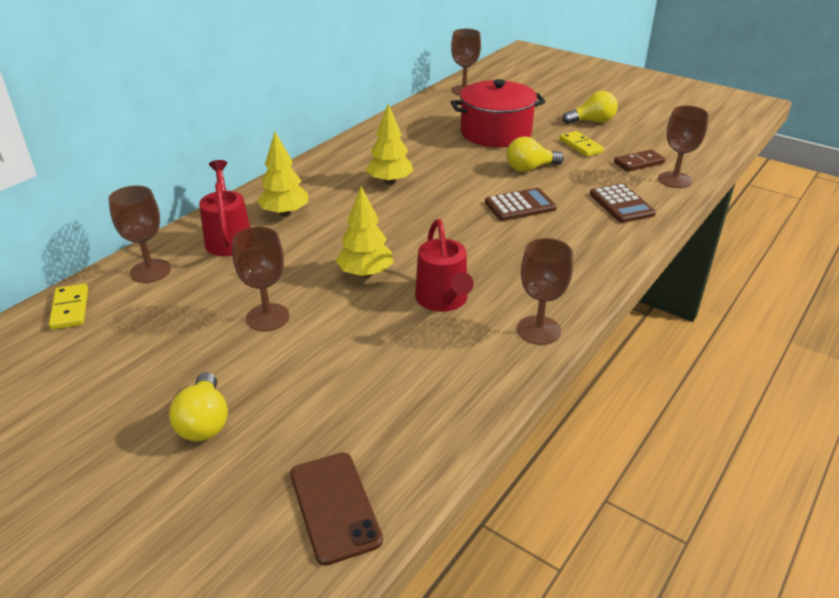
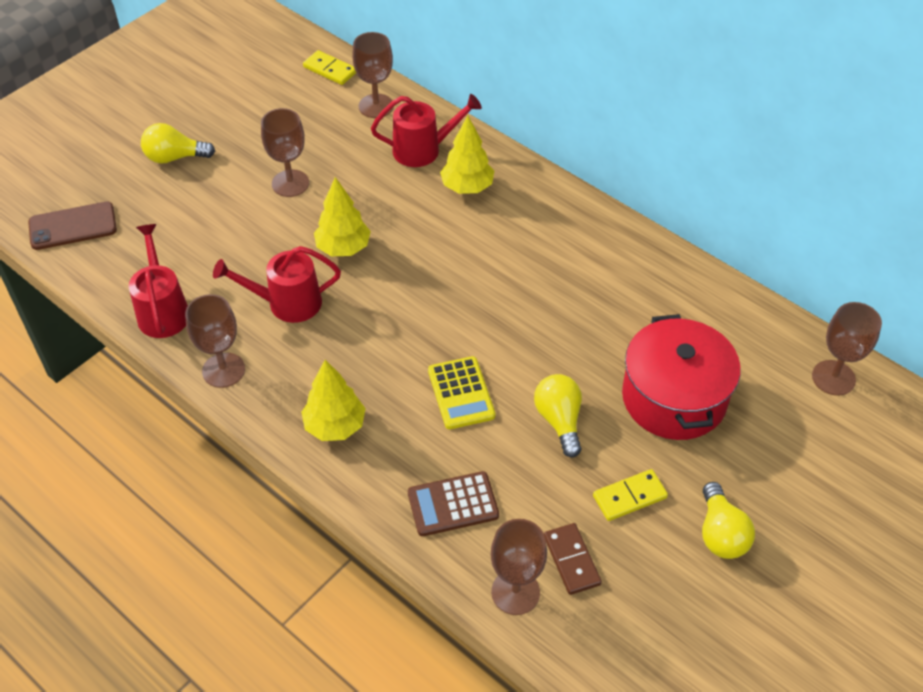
camera: 95 degrees right, 15 degrees up
(70, 309) = (330, 70): yellow domino -> yellow domino turned 45 degrees clockwise
(390, 182) = (531, 274): yellow tree -> yellow tree (335, 426)
(470, 387) = (163, 310): none -> red watering can
(520, 206) = (461, 393): brown calculator -> yellow calculator

